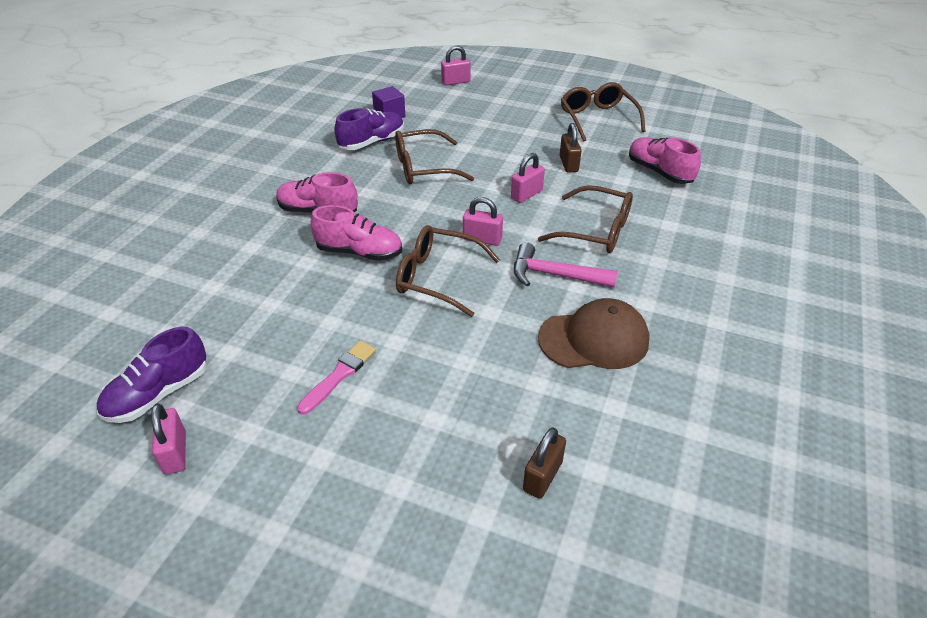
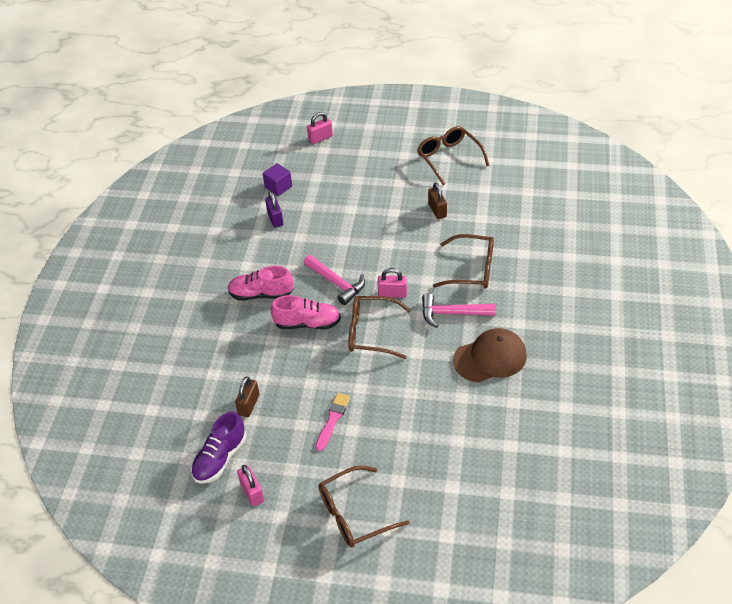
camera: 10 degrees left, 5 degrees up
(372, 142) = (275, 219): purple shoe -> purple padlock
(415, 216) = (336, 283): none -> pink hammer
(423, 168) = (326, 236): brown glasses -> brown glasses (354, 514)
(526, 194) = (413, 246): pink padlock -> none
(542, 476) = (480, 455): brown padlock -> brown padlock (249, 405)
(659, 172) = (507, 204): pink shoe -> none

